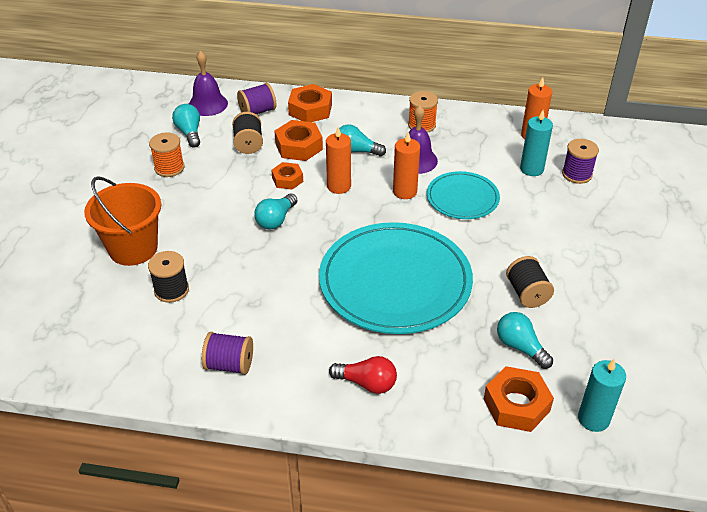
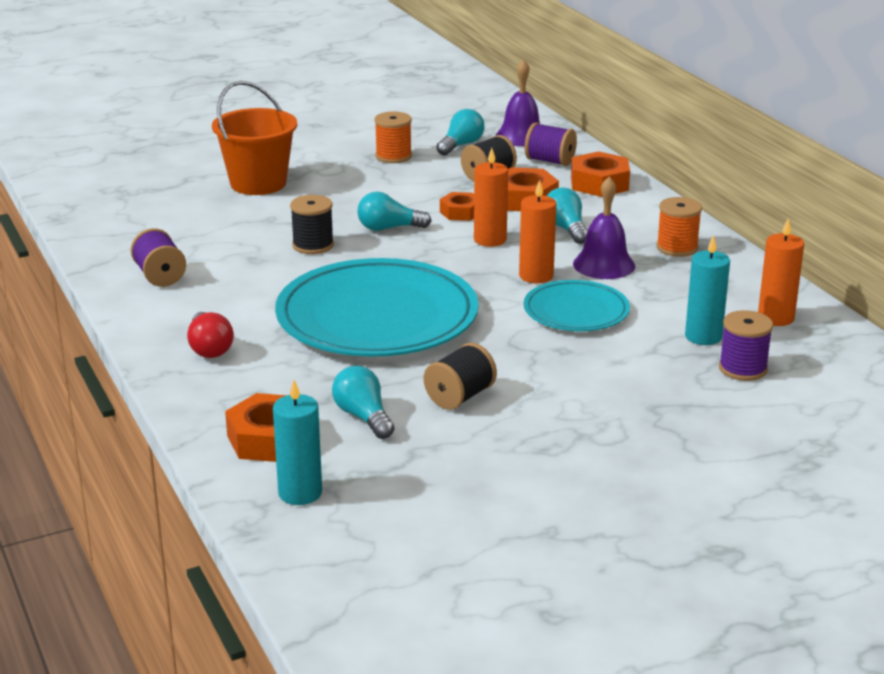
camera: 55 degrees right, 15 degrees down
(171, 290) = (225, 218): black spool -> black spool (313, 245)
(520, 347) = (363, 417): turquoise light bulb -> turquoise light bulb turned 45 degrees counterclockwise

